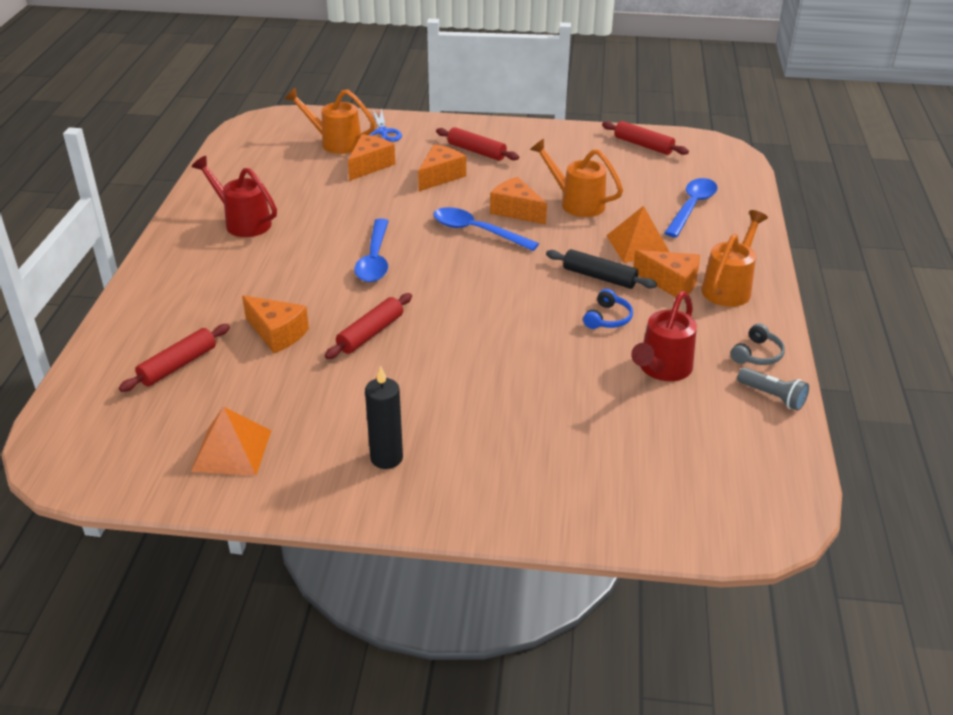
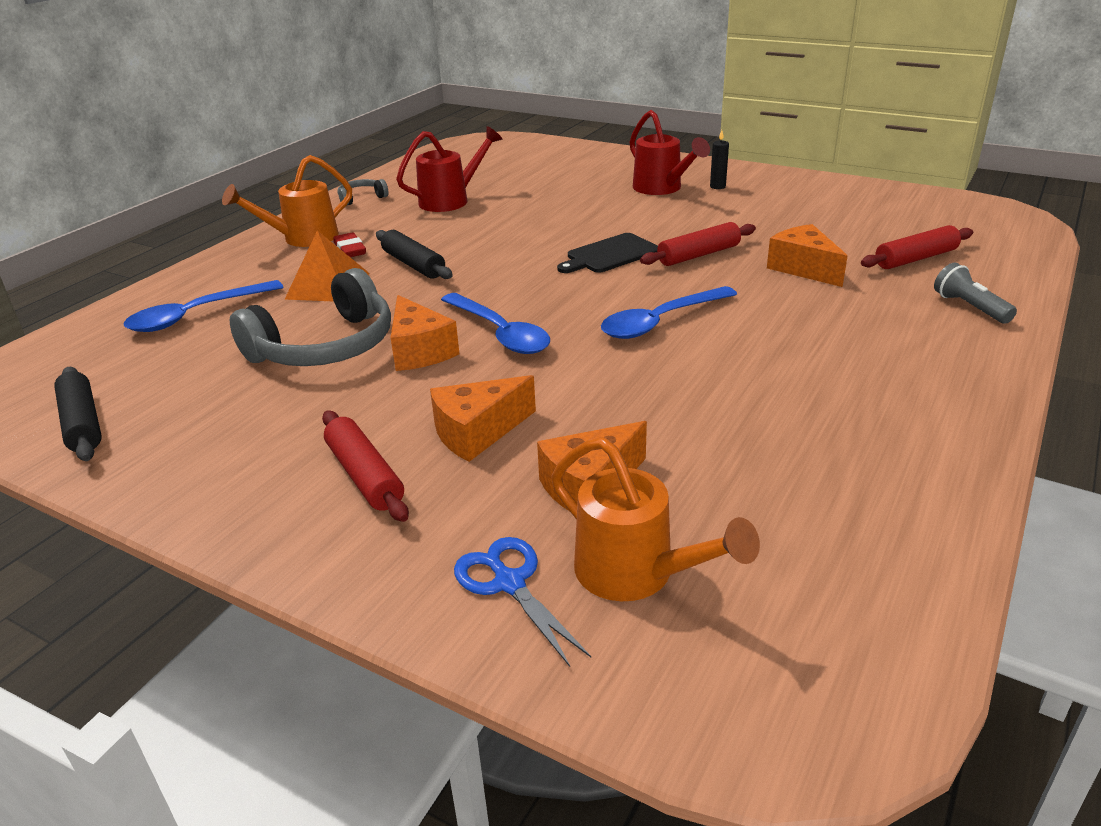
camera: 155 degrees left, 5 degrees down
(232, 450) = (848, 203): orange pyramid -> none
(243, 222) = (855, 410): red watering can -> red watering can (661, 188)
(375, 259) = (660, 322): blue spoon -> blue spoon turned 150 degrees counterclockwise
(383, 132) = (509, 583): blue scissors -> blue scissors turned 45 degrees counterclockwise
(386, 458) = (717, 186): black candle -> black candle, size x0.59
(447, 319) = (610, 254): none -> black cutting board
(577, 203) = (325, 347): orange watering can -> grey headphones
(608, 318) = (450, 234): blue headphones -> none
(643, 145) = (82, 423): red rolling pin -> black rolling pin
(671, 283) = (350, 249): orange cheese -> red eraser
(772, 396) = (391, 179): grey flashlight -> grey flashlight (969, 307)

